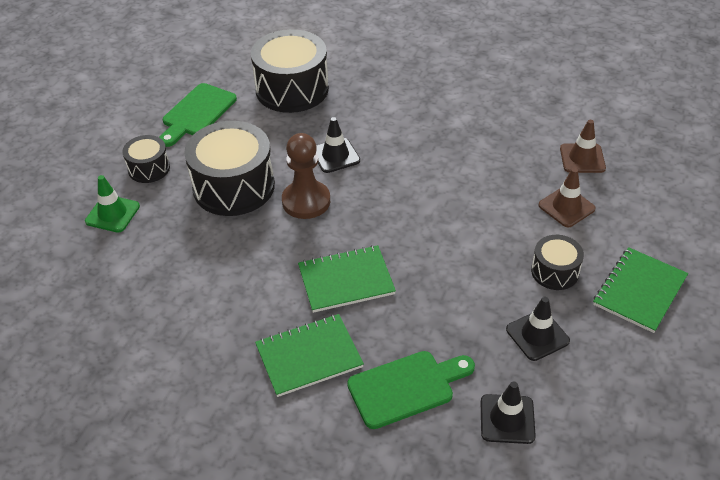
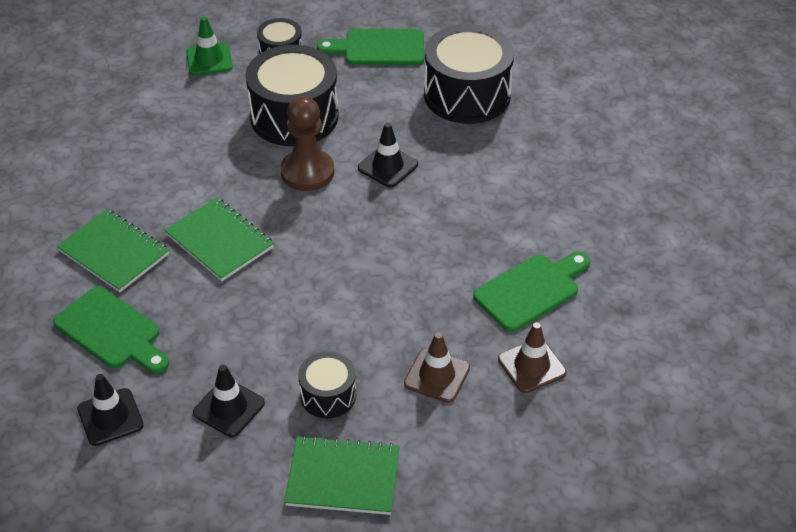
camera: 60 degrees right, 0 degrees up
(512, 133) = (531, 290): none -> green cutting board

